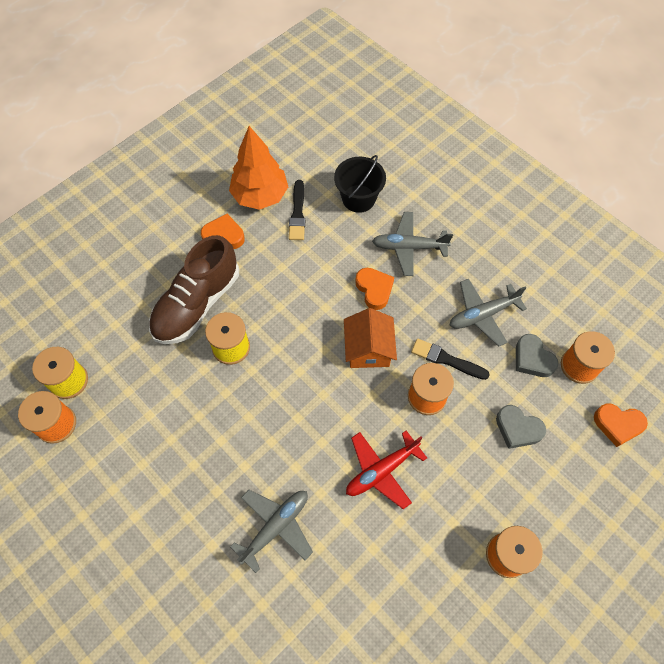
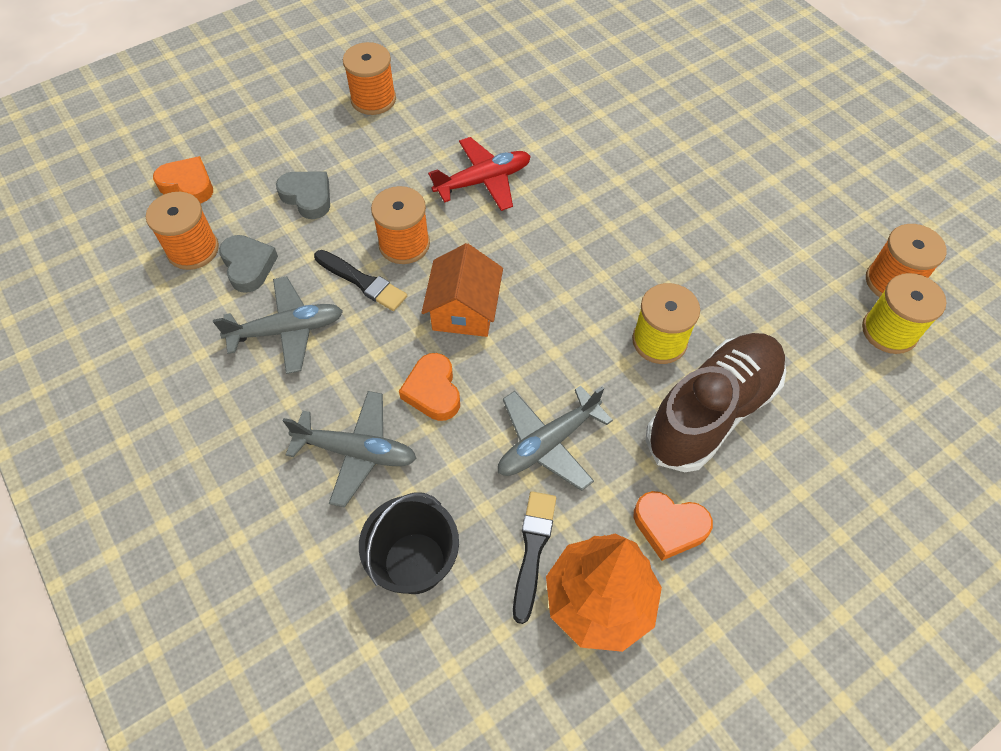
camera: 170 degrees left, 5 degrees down
(276, 527) = (612, 150): grey plane -> grey plane (547, 443)

